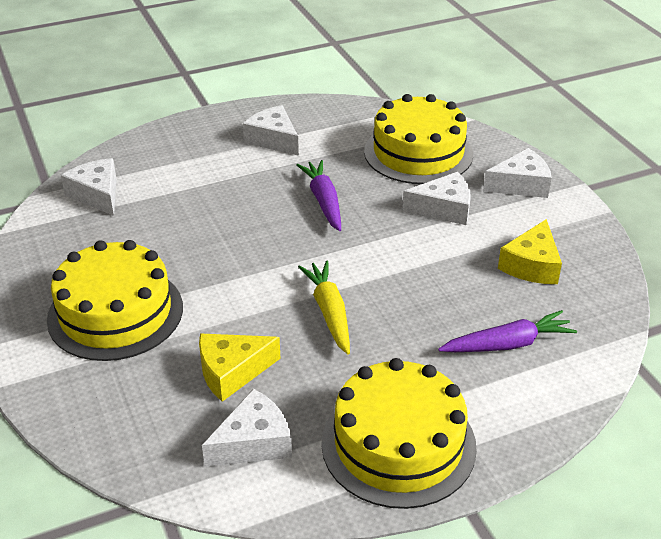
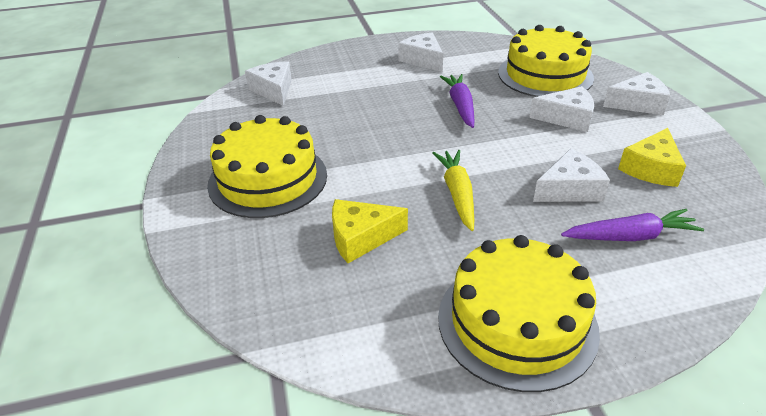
camera: 10 degrees right, 0 degrees up
(253, 442) = (372, 305): white cheese -> white cheese (569, 189)

